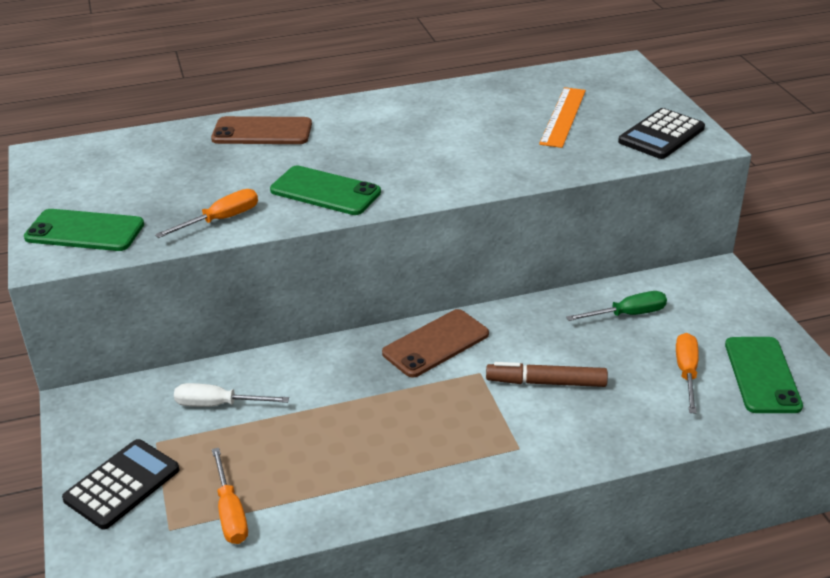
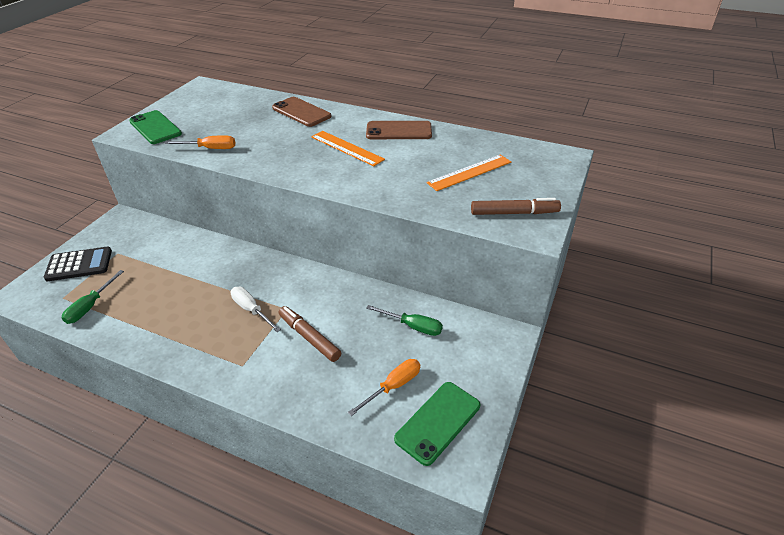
camera: 40 degrees right, 5 degrees up
(218, 405) = (161, 250): white screwdriver -> white screwdriver (251, 310)
(230, 512) = (90, 306): orange screwdriver -> green screwdriver
(325, 191) = (275, 156): green phone -> none
(393, 147) = (347, 148): none -> orange ruler
(436, 344) = (290, 279): brown phone -> brown phone (399, 131)
(661, 135) = (514, 213): black calculator -> brown marker

